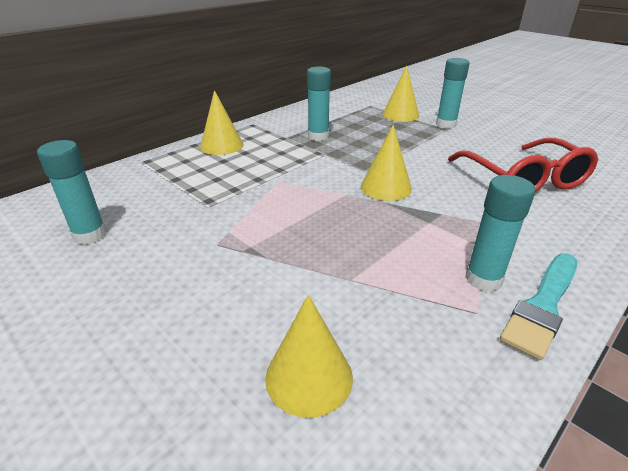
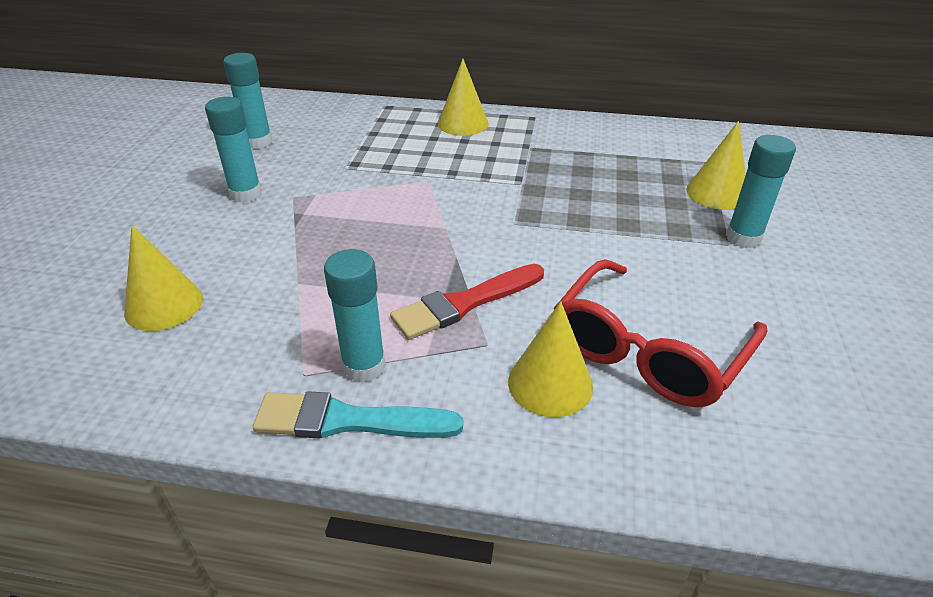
camera: 55 degrees right, 5 degrees up
(318, 136) = (559, 163): turquoise glue stick -> turquoise glue stick (246, 194)
(386, 187) = (491, 247): yellow cone -> yellow cone (550, 383)
(439, 216) = (464, 303): none -> red brush

